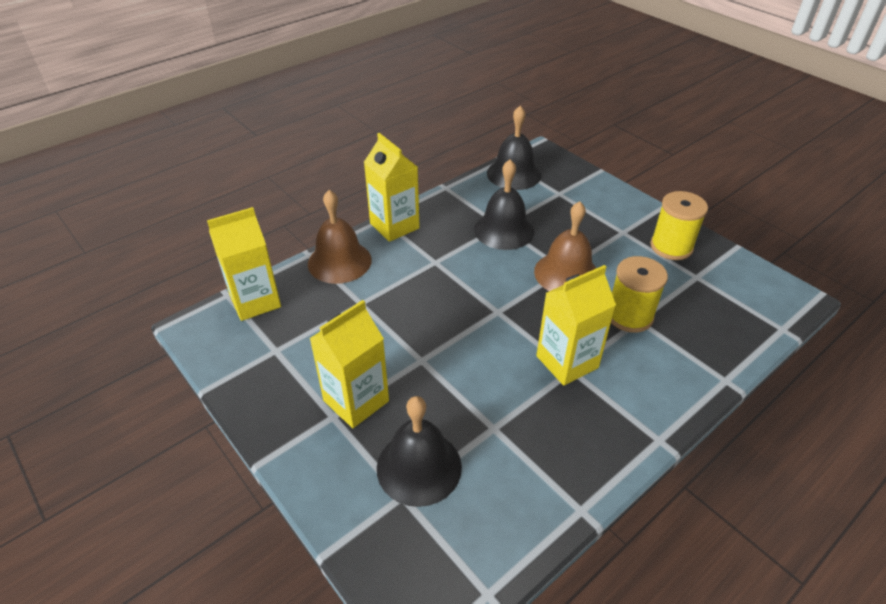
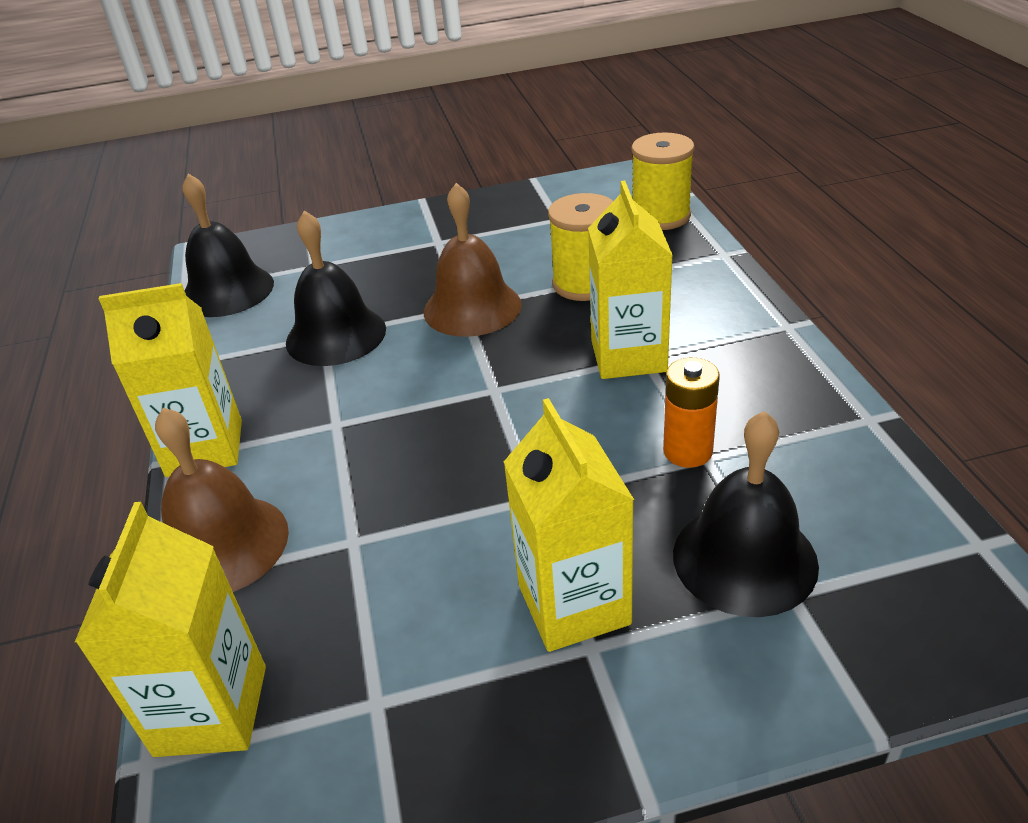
camera: 60 degrees left, 5 degrees down
(494, 417) = (687, 451): none -> orange battery
(671, 247) = (496, 218): yellow spool -> yellow spool (660, 216)

